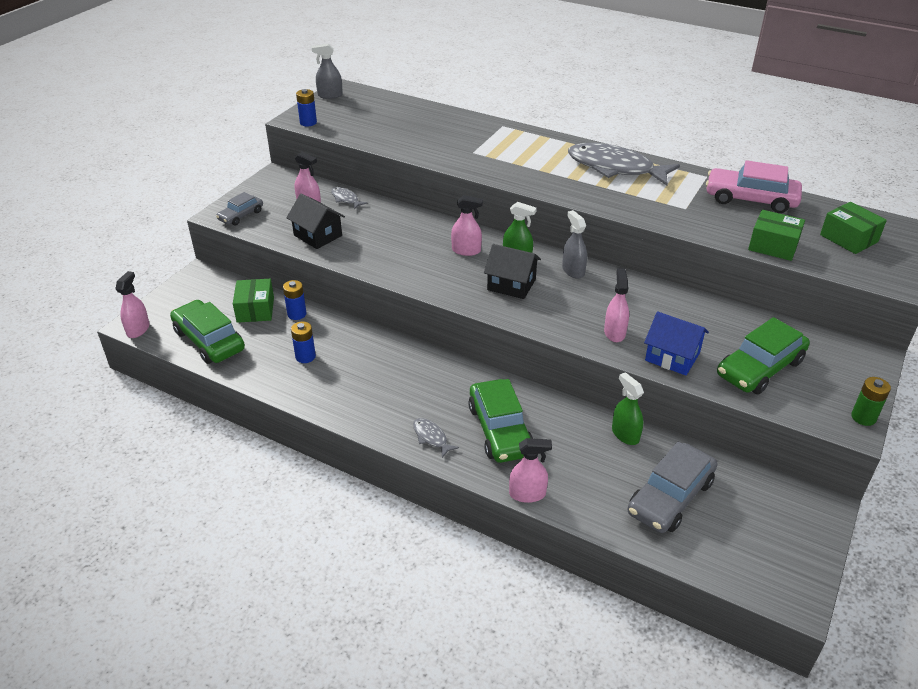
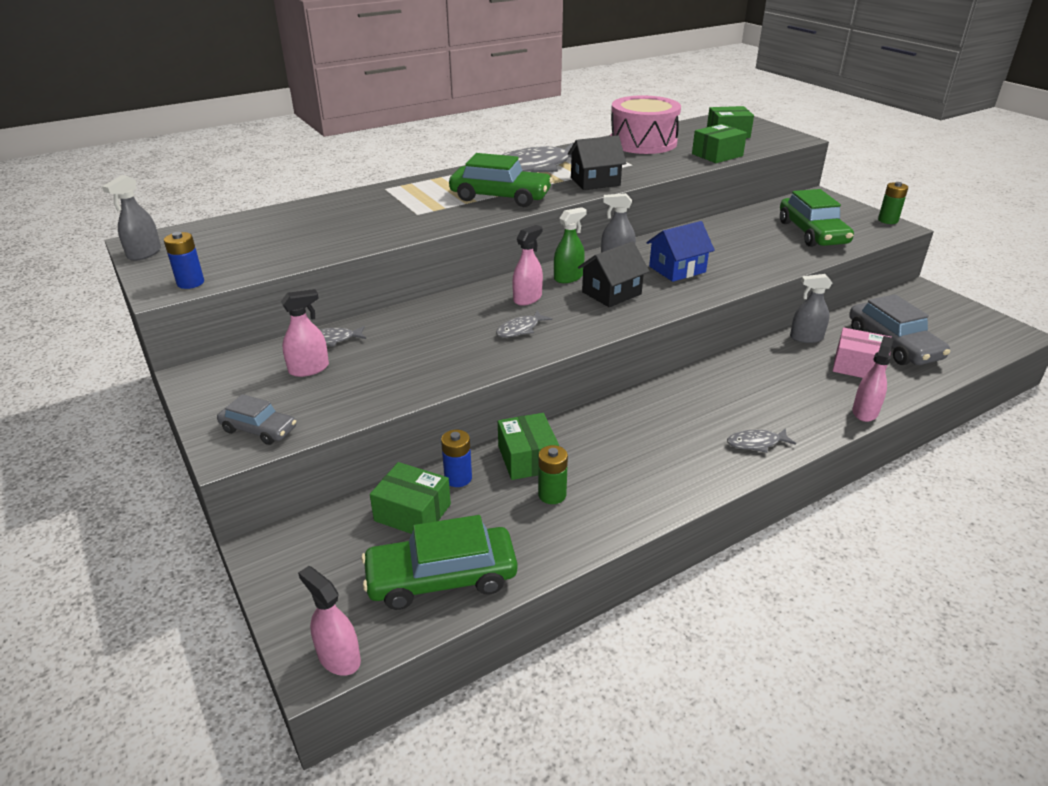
camera: 60 degrees left, 5 degrees down
(241, 215) = (259, 429): grey car -> grey car turned 45 degrees counterclockwise
(305, 356) = (552, 495): blue battery -> green battery
(318, 235) = (388, 380): black house -> black house (595, 181)
(335, 334) = (527, 458): none -> green box
(419, 262) = (520, 329): none -> grey fish
(500, 430) = (767, 398): green car -> green car (500, 197)
(604, 478) = (858, 366): none -> pink box
(614, 332) = (727, 270): pink spray bottle -> none
(625, 434) = (806, 338): green spray bottle -> grey spray bottle
(672, 357) = (777, 258): blue house -> blue house (677, 269)
(750, 199) = (643, 142): pink car -> pink drum

